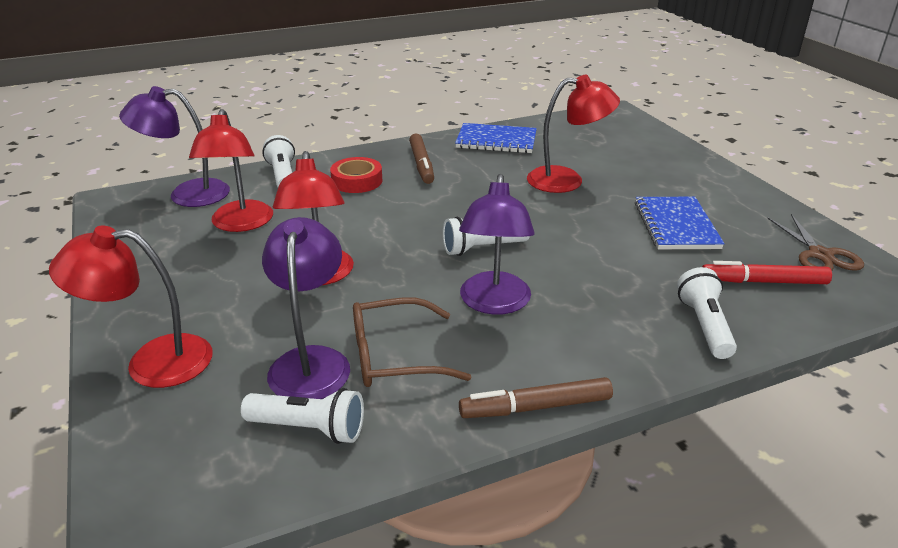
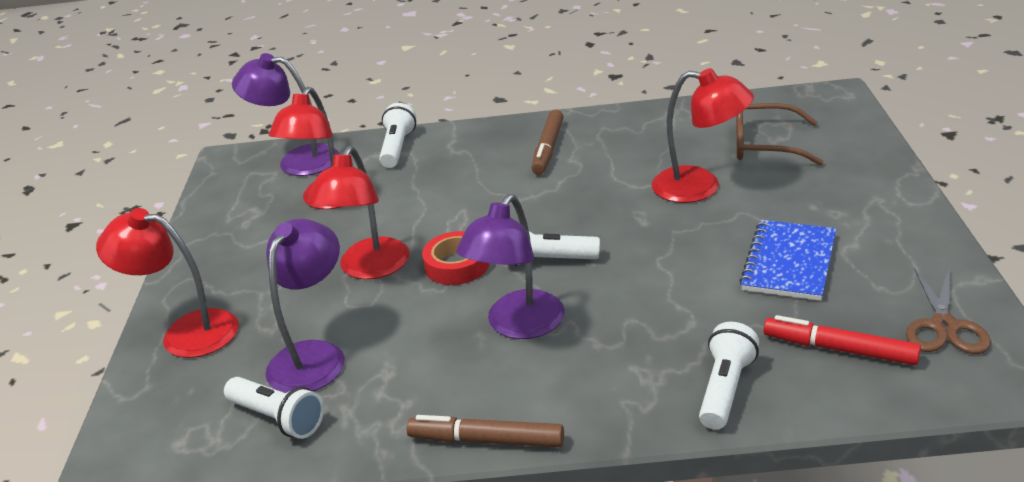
camera: 25 degrees right, 0 degrees up
(357, 181) = (467, 162): red tape -> red tape (457, 265)
(395, 356) = (390, 364): brown glasses -> brown glasses (765, 145)
(496, 141) = (653, 125): blue notebook -> none

